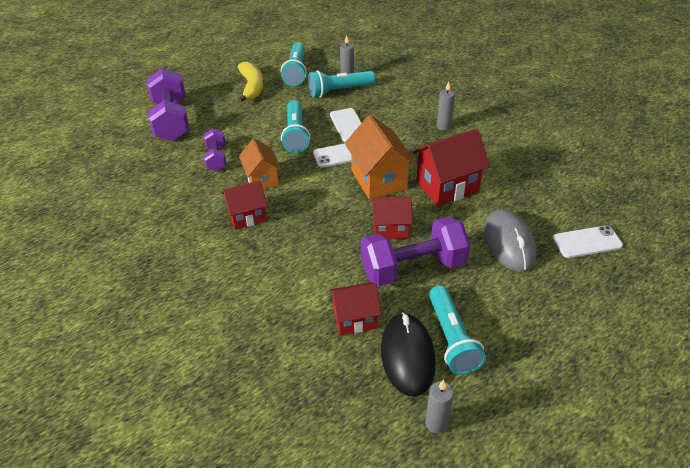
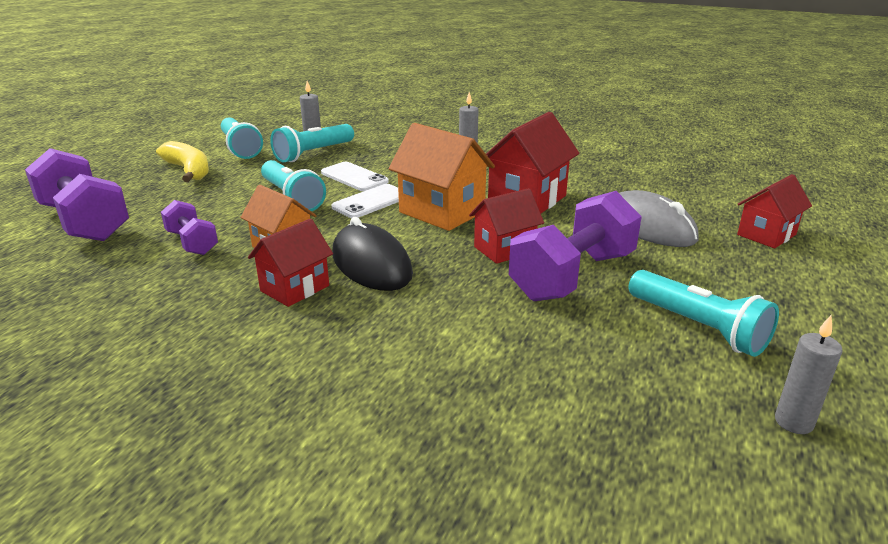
camera: 30 degrees left, 15 degrees down
(355, 319) = (560, 348): red house -> red house (766, 235)
(407, 356) = (670, 363): black mouse -> black mouse (371, 264)
(587, 242) = (719, 206): white phone -> none

